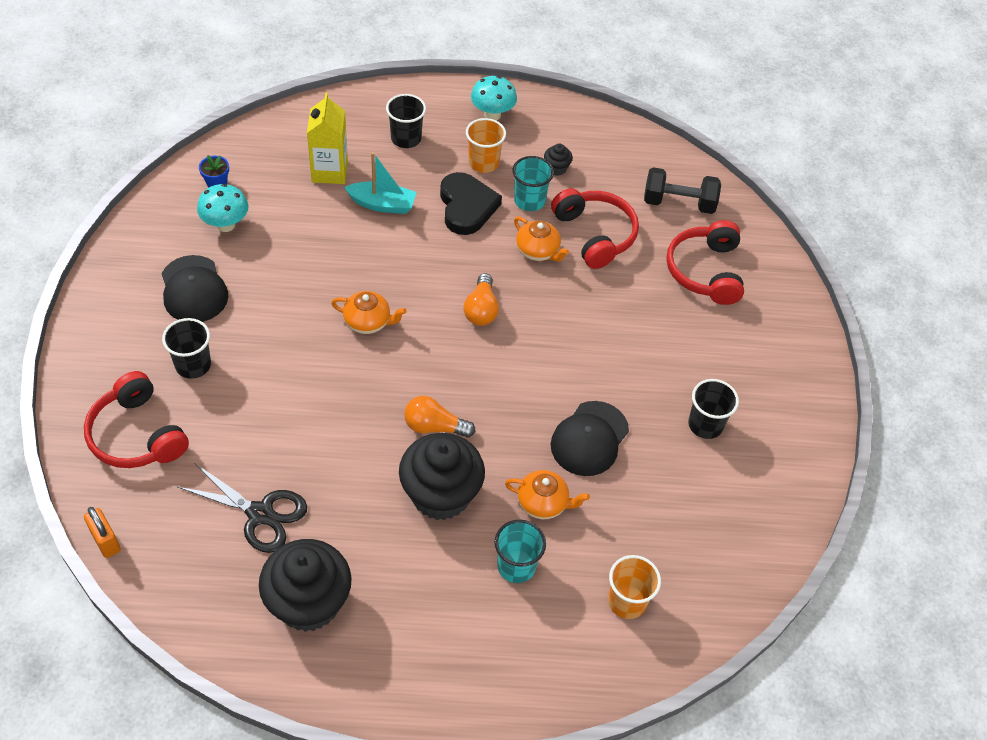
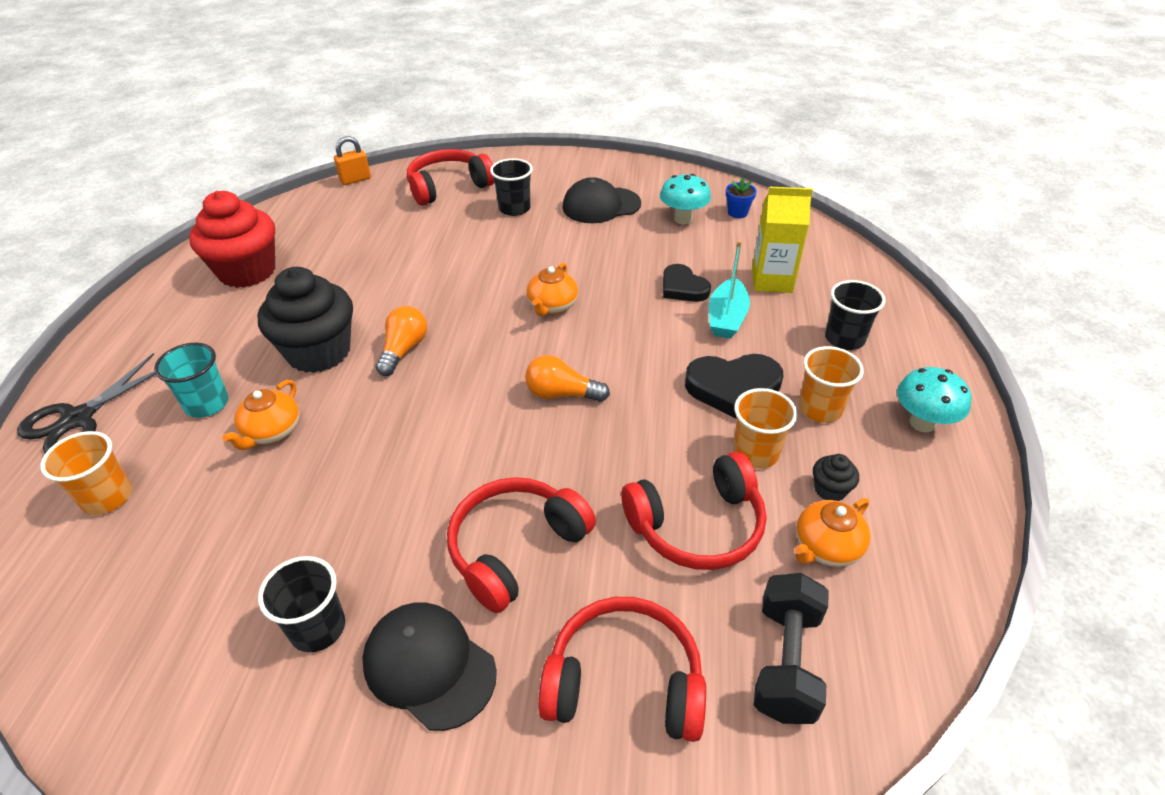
camera: 100 degrees right, 10 degrees down
(260, 514) = (347, 245): black scissors -> black scissors (78, 418)
(308, 603) = (247, 271): black cupcake -> red cupcake
(340, 230) = (683, 287): none -> black heart
(529, 201) = (755, 453): turquoise cup -> orange cup
(538, 251) = (660, 455): orange teapot -> orange teapot (826, 547)
(589, 439) = (342, 483): black cap -> black cap (429, 666)
(628, 327) = (515, 548): none -> red headphones

